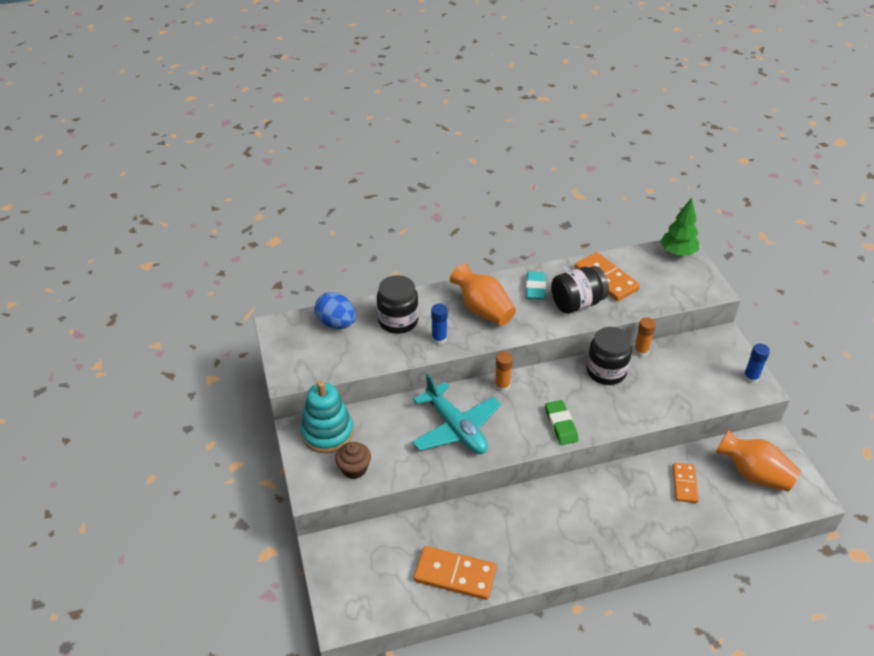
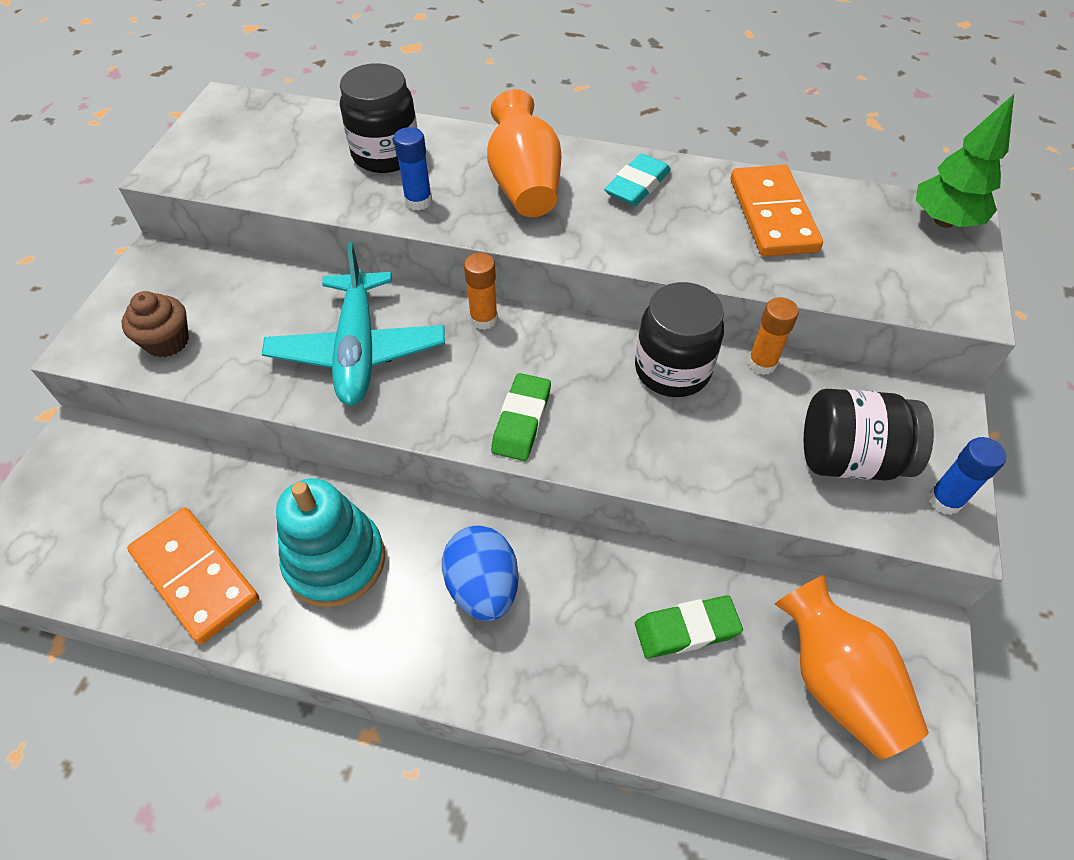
camera: 30 degrees right, 10 degrees up
(327, 433) = (184, 276): turquoise stacking toy -> turquoise stacking toy (335, 561)
(336, 323) = (301, 126): blue egg -> blue egg (483, 587)
(577, 303) = (687, 233): black jar -> black jar (849, 458)
(684, 484) = (686, 630): orange domino -> green eraser

